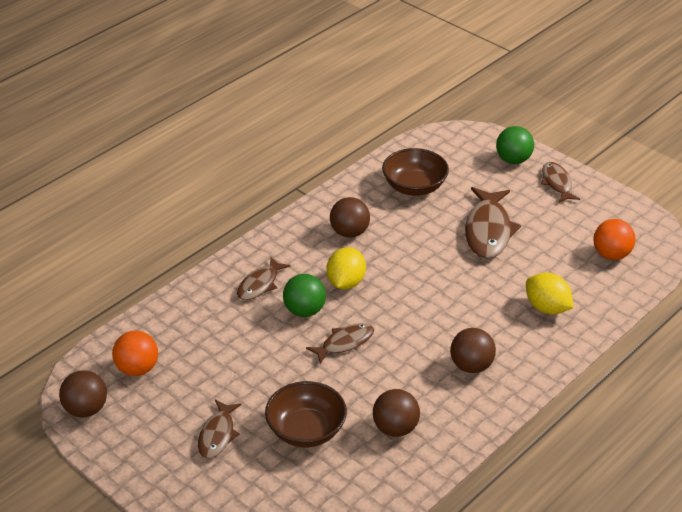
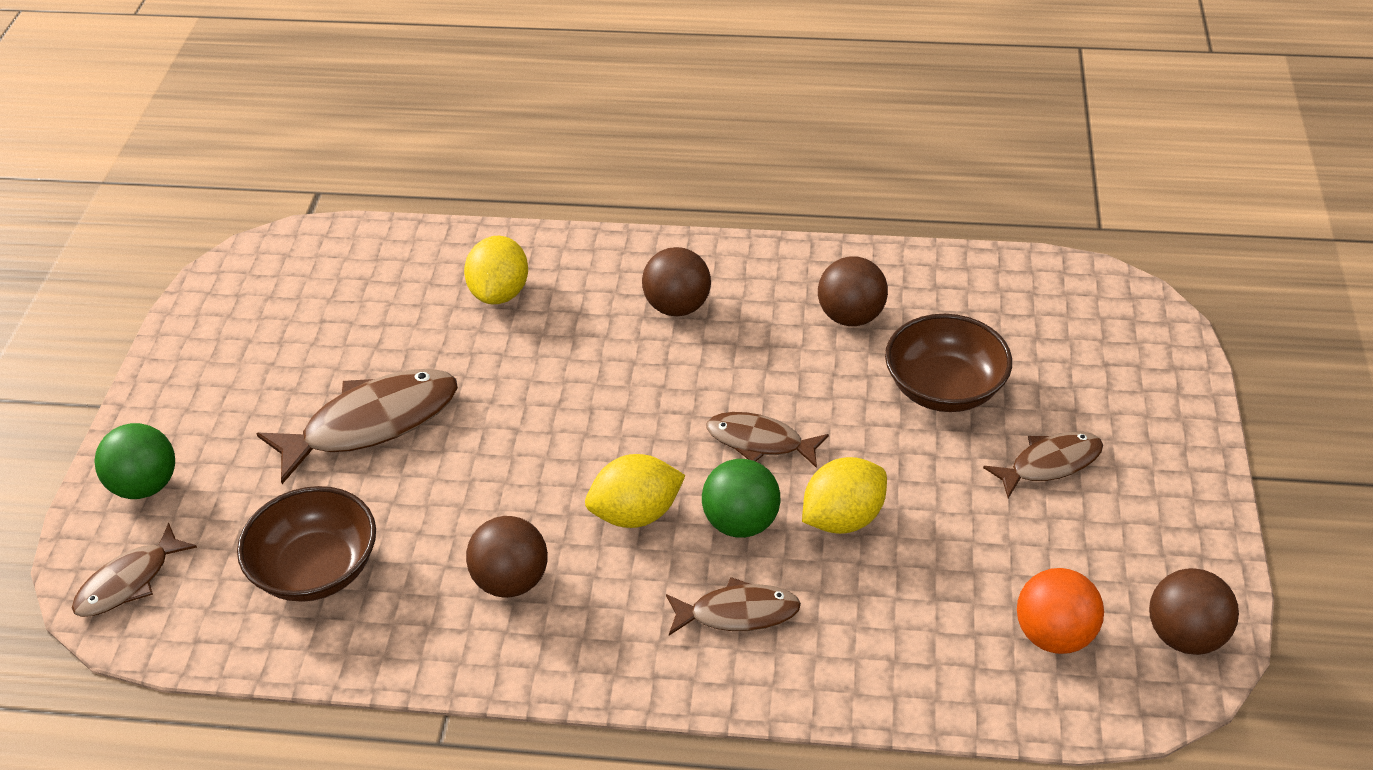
camera: 125 degrees left, 5 degrees up
(270, 343) = (843, 518): none -> yellow lemon
(557, 183) = (183, 406): brown fish -> brown fish (129, 581)
(611, 255) = (330, 283): orange ball -> none

